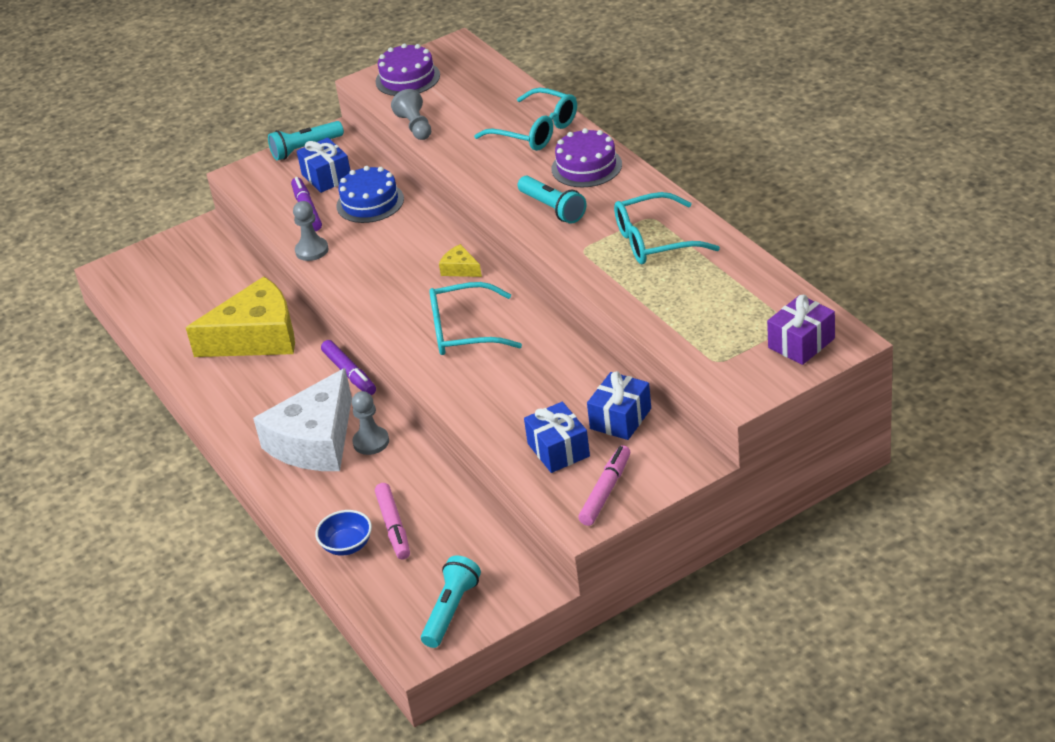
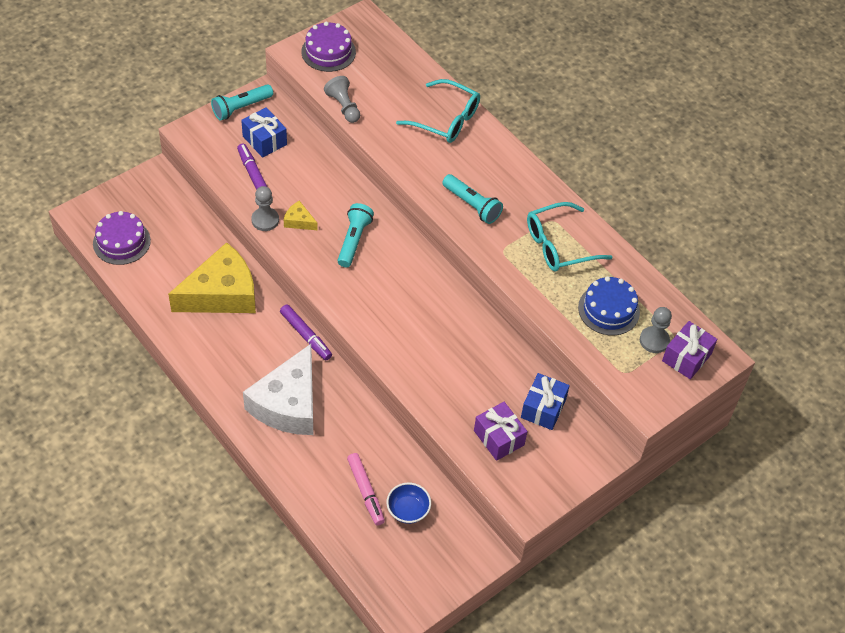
camera: 15 degrees left, 15 degrees up
(347, 545) = (331, 509): blue bowl -> blue bowl (408, 510)
(370, 202) = (306, 171): blue cake -> blue cake (608, 310)
(371, 442) = (334, 406): grey pawn -> grey pawn (654, 340)
(451, 610) = (423, 574): turquoise flashlight -> turquoise flashlight (354, 240)
(460, 269) = (393, 247): yellow cheese -> yellow cheese (299, 221)
(464, 331) = (405, 313): turquoise glasses -> none
(558, 450) = (499, 438): blue gift -> purple gift
(586, 167) = (493, 162): purple cake -> purple cake (121, 242)
(605, 491) = (541, 480): pink marker -> none

